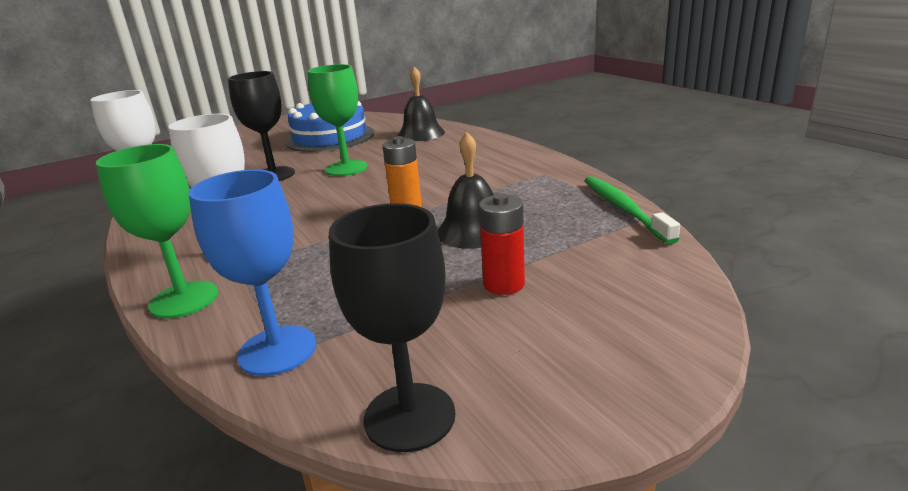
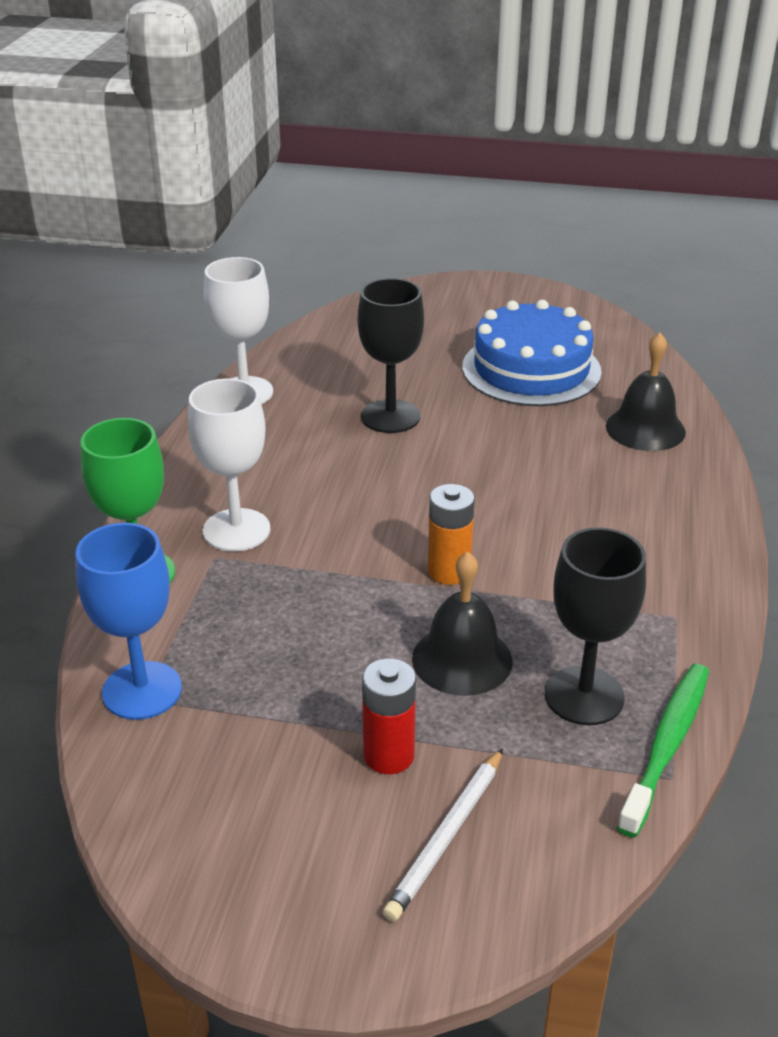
camera: 40 degrees right, 10 degrees up
(346, 168) = (474, 452): green goblet -> none
(409, 416) = (151, 831): black goblet -> black goblet (584, 696)
(597, 295) = (446, 836): none -> white pencil

